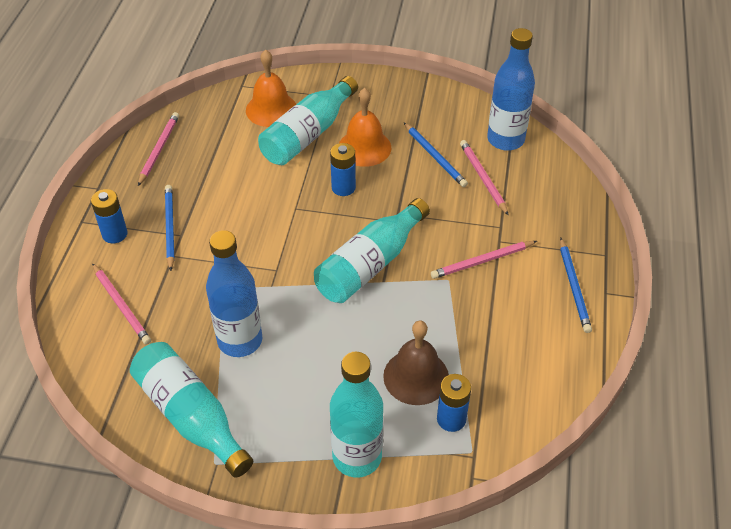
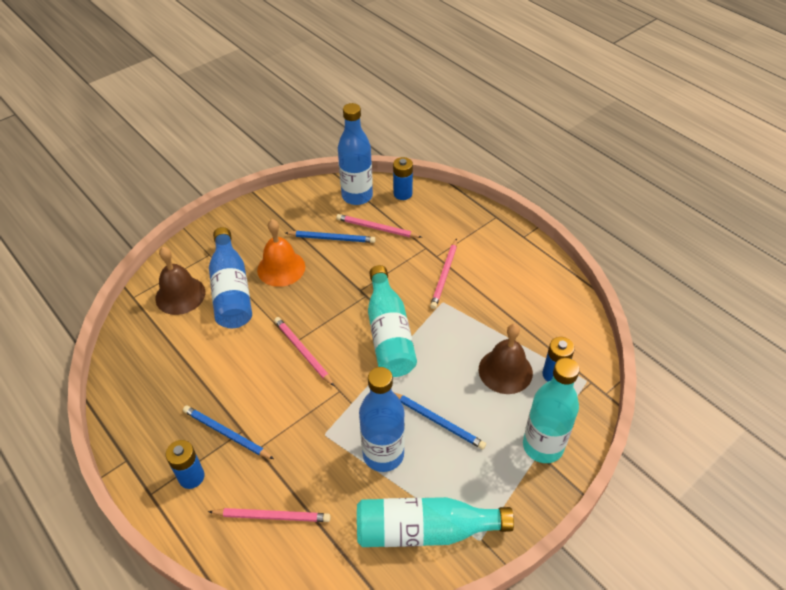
camera: 50 degrees left, 0 degrees up
(159, 149) = (135, 391): pink pencil -> pink pencil (303, 352)
(271, 109) = (180, 295): orange bell -> brown bell
(308, 134) = (231, 290): turquoise bottle -> blue bottle
(343, 188) = (305, 303): blue battery -> blue battery (402, 194)
(574, 287) = (506, 247): blue pencil -> blue pencil (438, 421)

